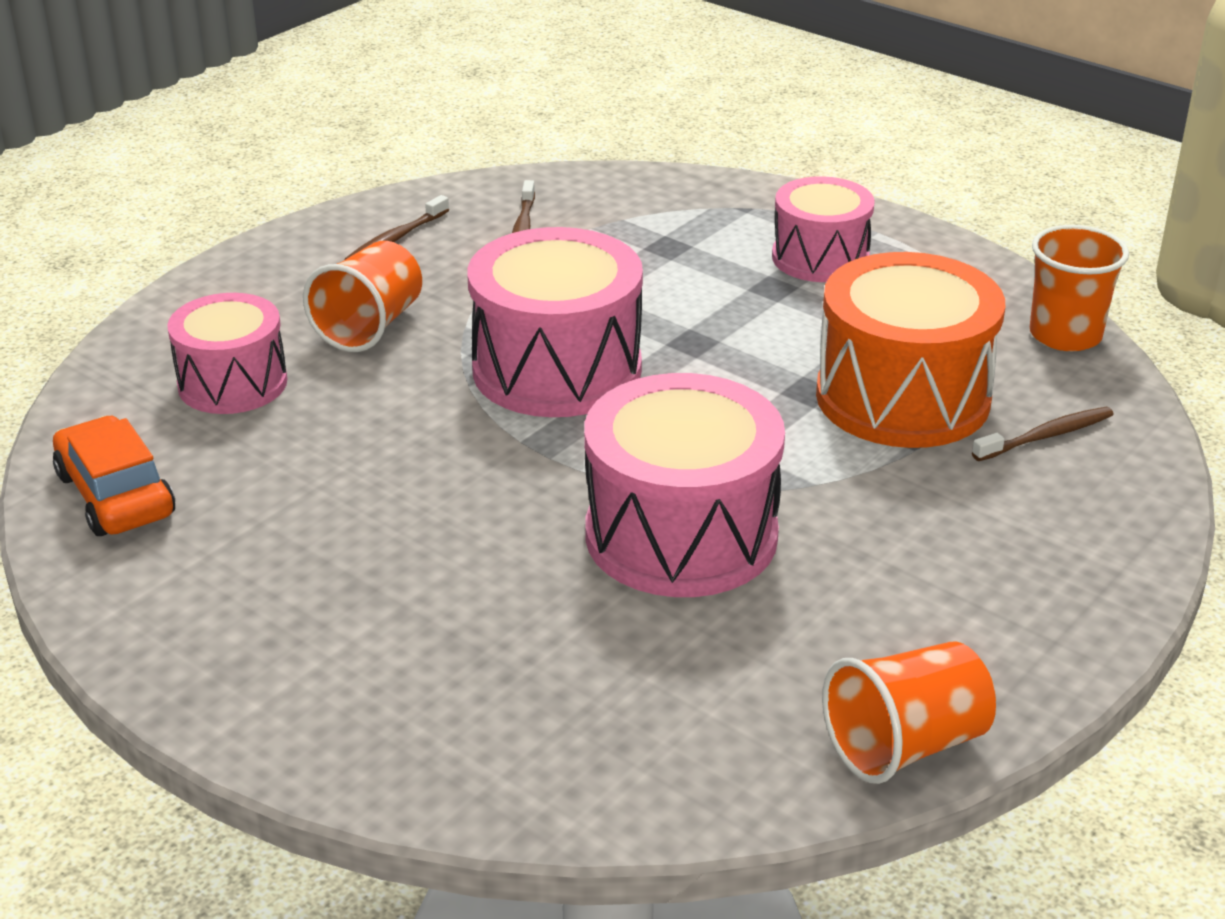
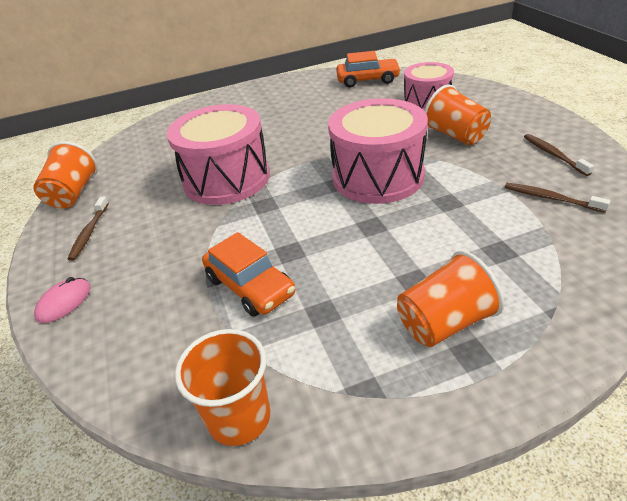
camera: 125 degrees right, 5 degrees up
(820, 258) = (444, 323): pink drum -> orange cup
(902, 397) = (250, 286): orange drum -> orange car
(1046, 436) = (158, 331): brown toothbrush -> brown toothbrush (89, 232)
(1111, 552) = (64, 302): none -> pink mouse

